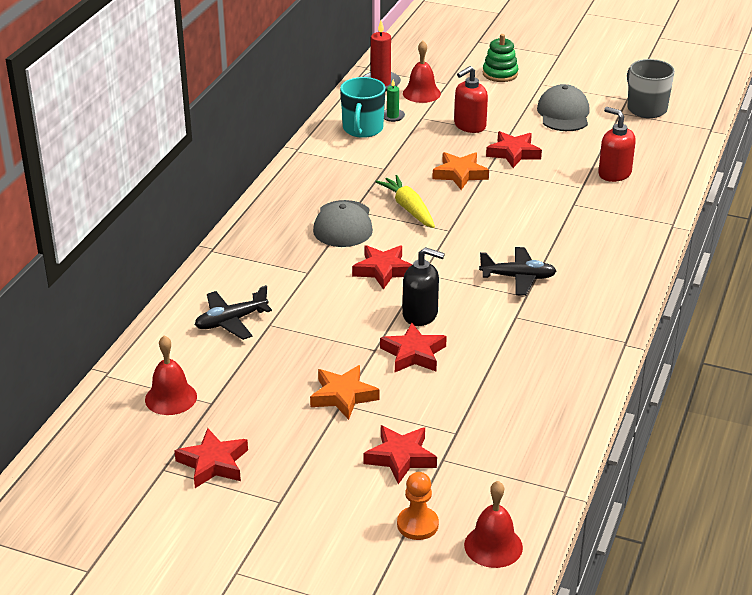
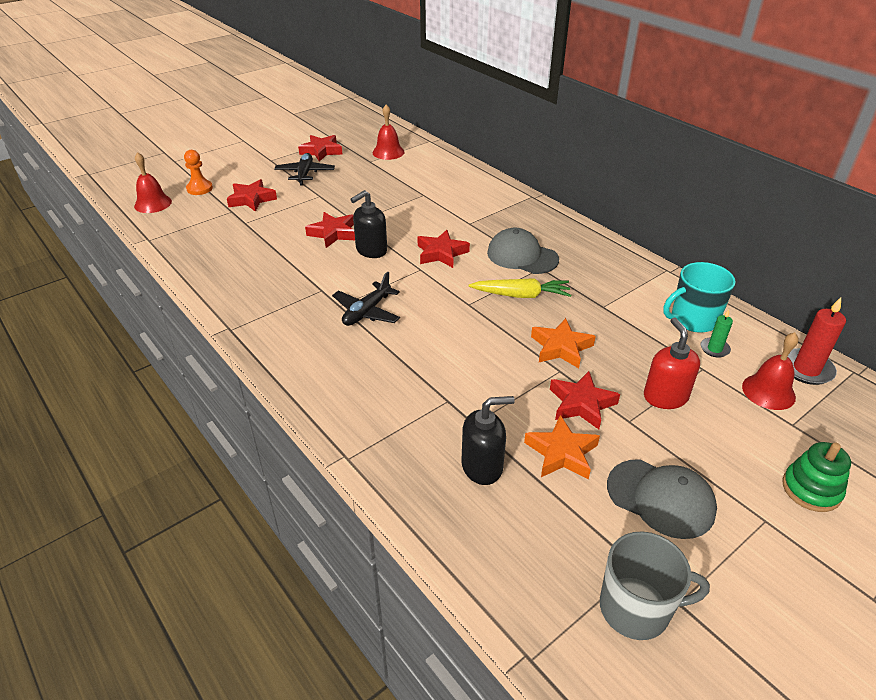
camera: 120 degrees right, 5 degrees up
(231, 321) = (440, 183): black plane -> black plane (305, 174)
(343, 396) = (325, 198): orange star -> orange star (561, 453)
(362, 129) = (693, 320): turquoise mug -> turquoise mug turned 60 degrees counterclockwise
(614, 174) = (482, 466): red soap dispenser -> black soap dispenser

